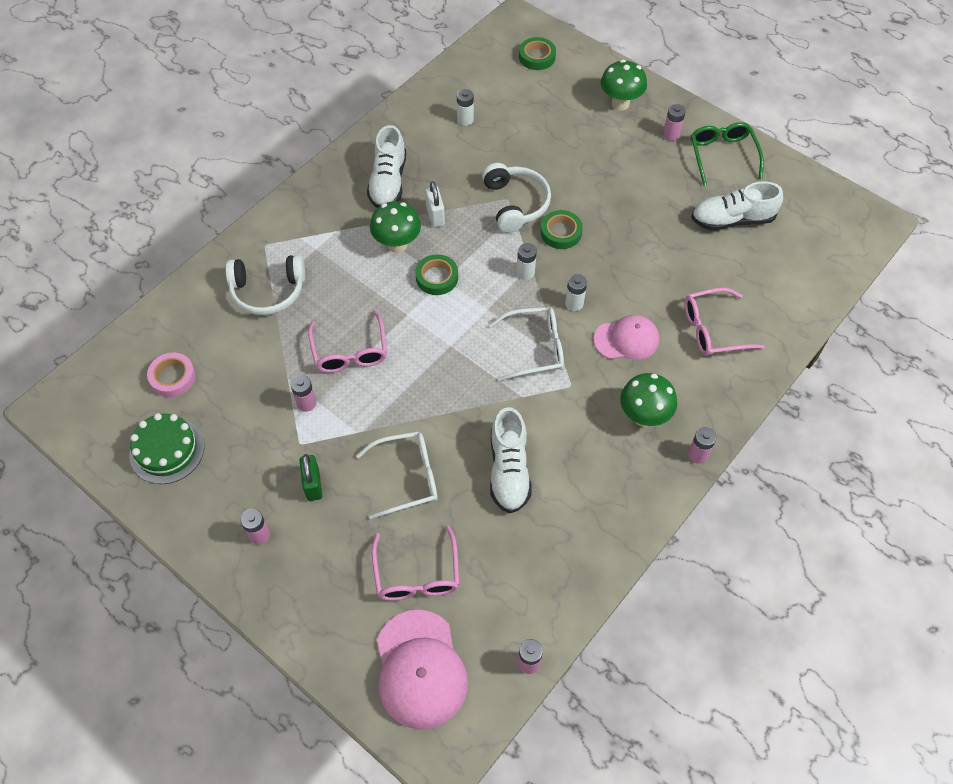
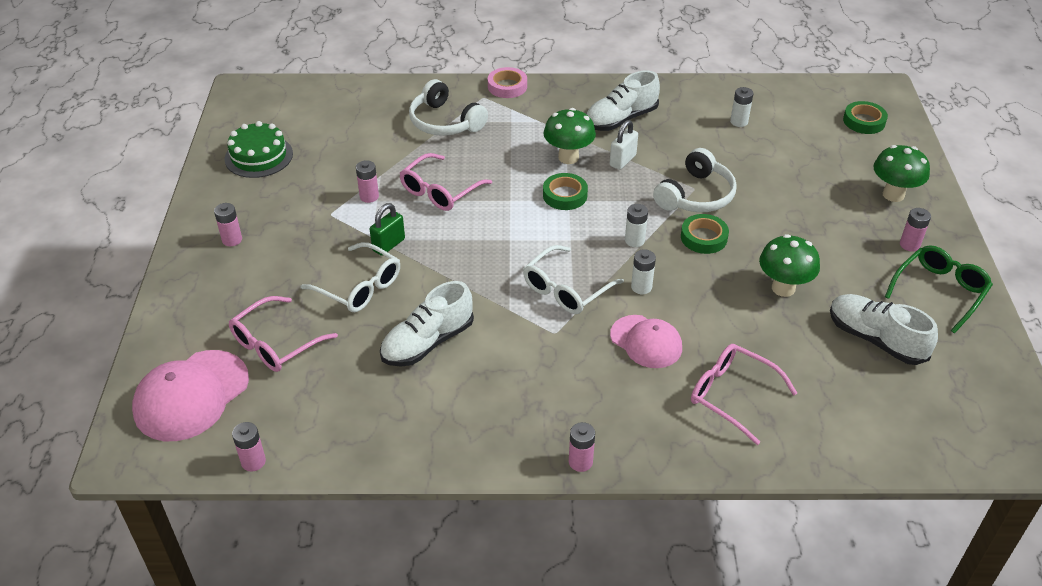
camera: 50 degrees right, 15 degrees down
(173, 377) = (321, 124): pink tape -> pink tape (507, 86)
(313, 485) = (301, 241): green padlock -> green padlock (388, 245)
(535, 348) = (566, 289): white glasses -> white glasses turned 90 degrees clockwise
(643, 416) = (578, 399): green mushroom -> green mushroom (783, 288)

